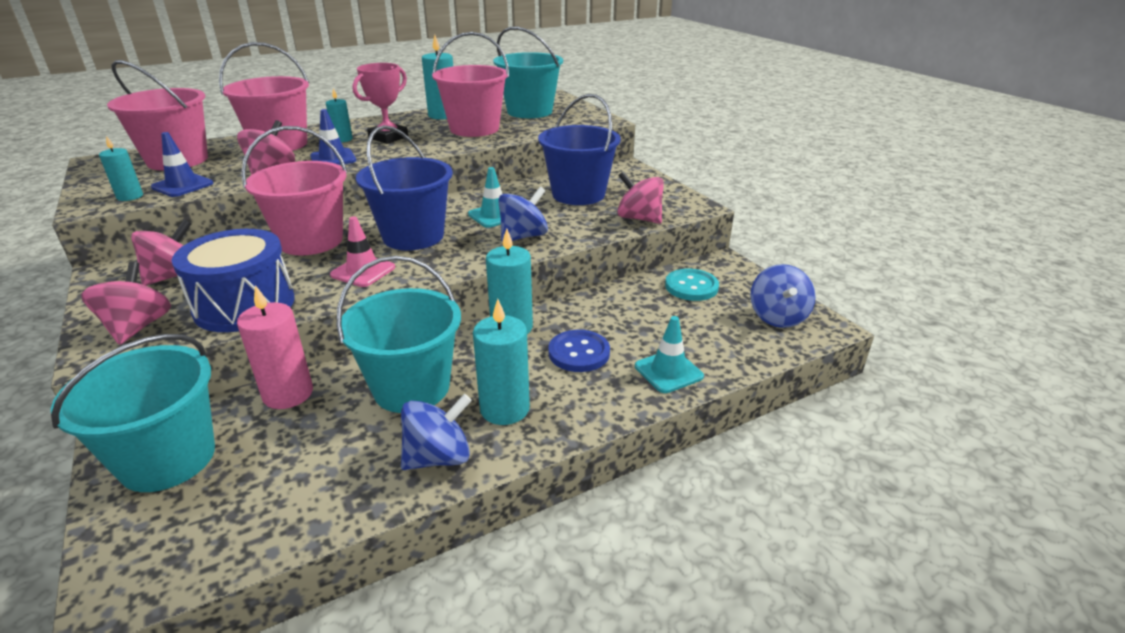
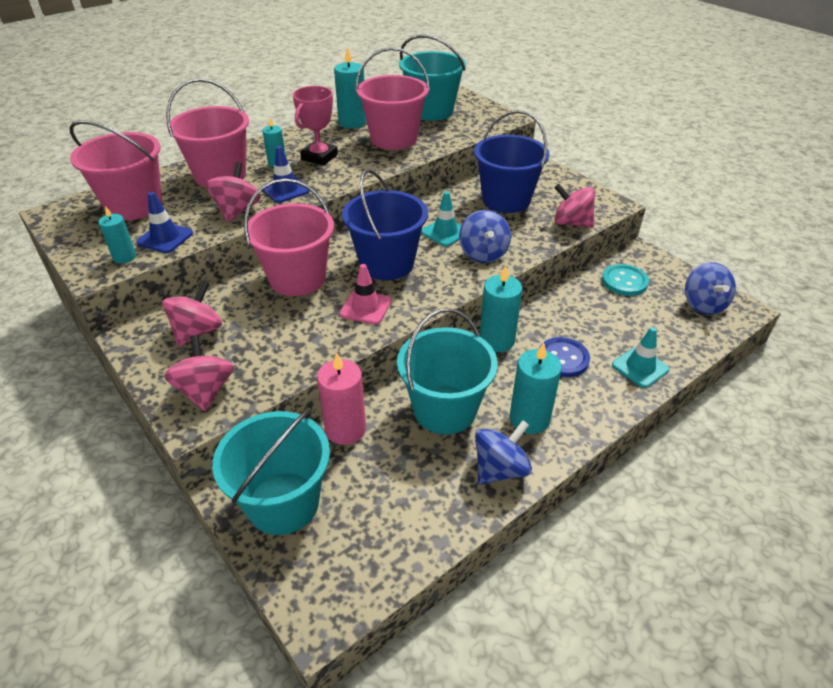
camera: 10 degrees left, 10 degrees up
(244, 305) = (285, 356): blue drum -> none
(523, 236) = (483, 253): blue spinning top -> blue spinning top turned 135 degrees clockwise

